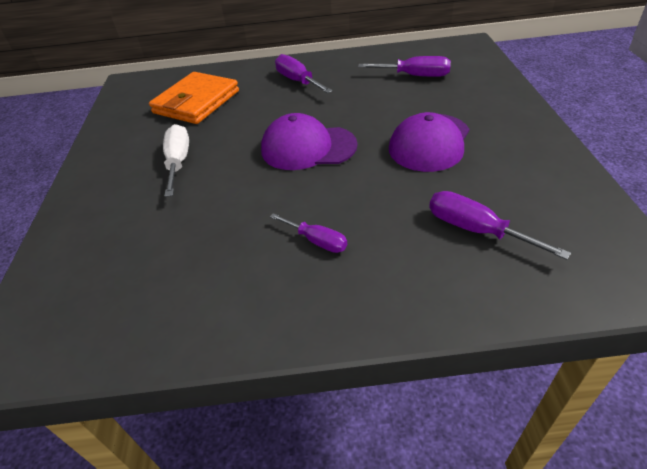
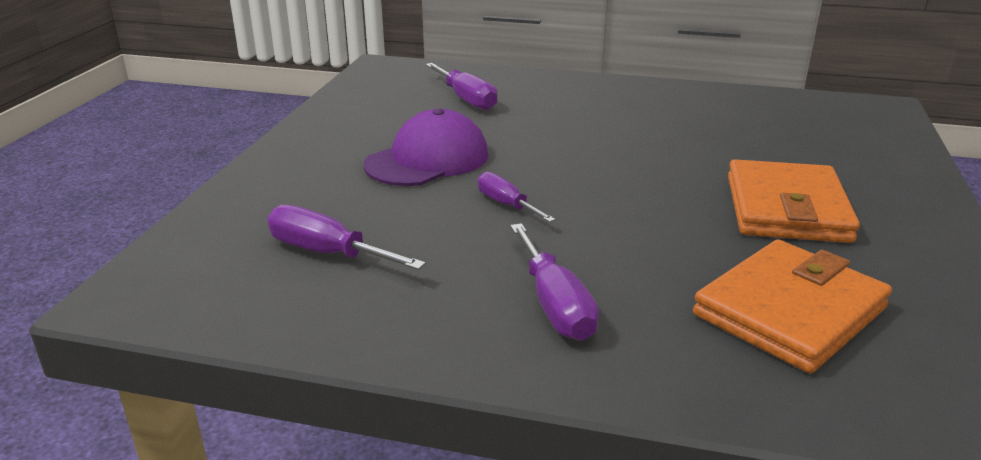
camera: 165 degrees left, 15 degrees down
(178, 162) = (786, 209): white screwdriver -> orange wallet
(308, 148) = (587, 186): purple cap -> none
(317, 241) = (612, 116): purple screwdriver -> purple screwdriver (506, 204)

